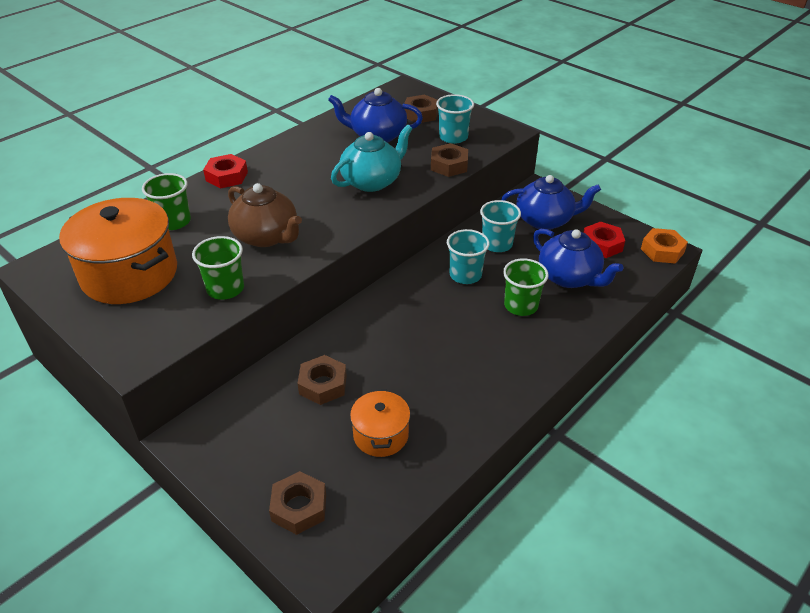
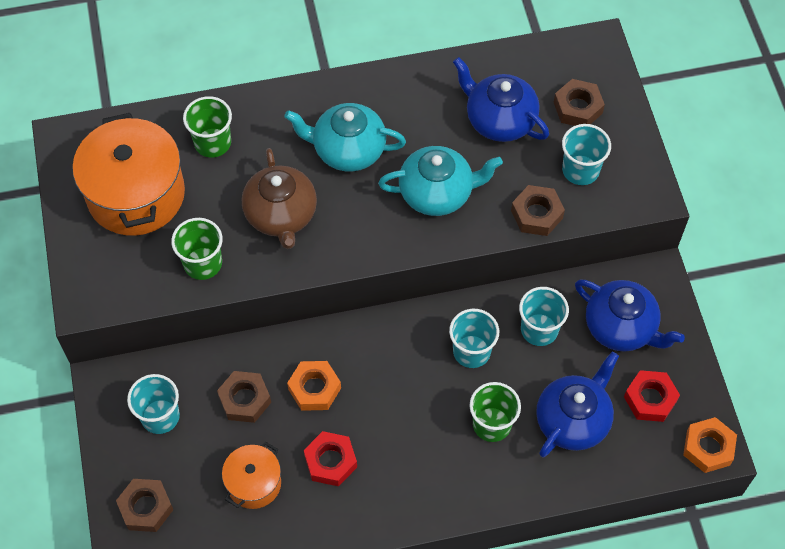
camera: 35 degrees right, 20 degrees up
(226, 176) = (301, 101): red nut -> red nut (330, 461)
(257, 433) = (160, 416): none -> turquoise cup
(286, 186) = (348, 150): none -> turquoise teapot
(373, 350) = (314, 388): none -> orange nut
(569, 277) = (573, 420): blue teapot -> blue teapot turned 135 degrees counterclockwise

